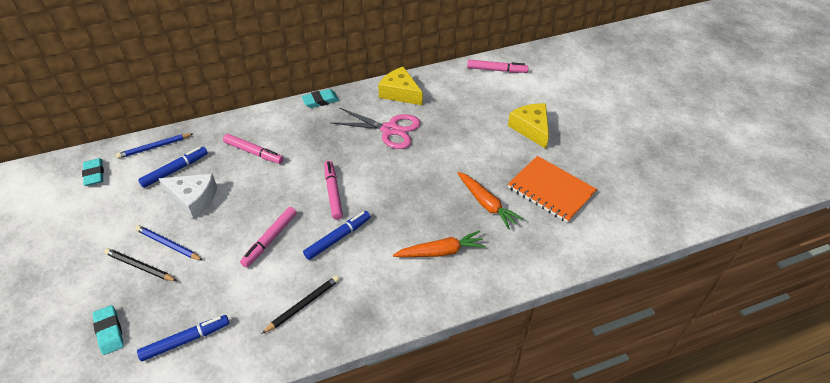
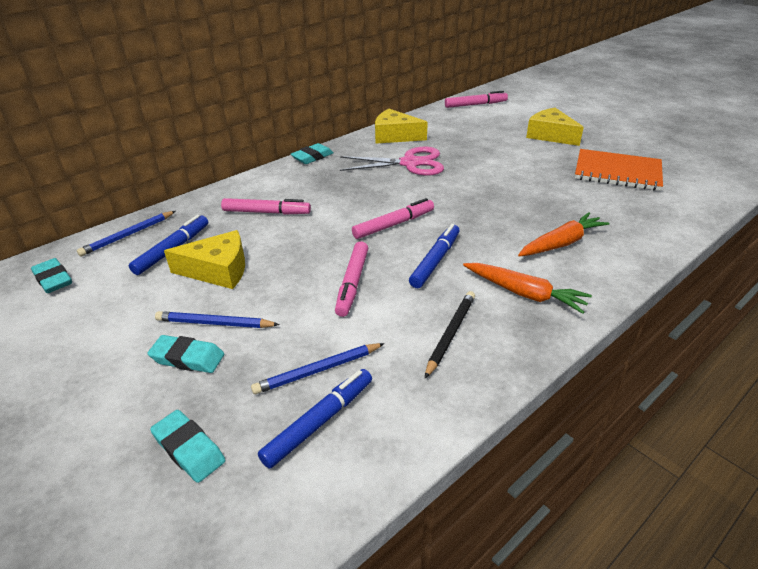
camera: 20 degrees left, 10 degrees down
(140, 267) = (188, 358): black pencil -> turquoise eraser
(193, 199) = (218, 270): white cheese -> yellow cheese
(206, 303) = (318, 370): none -> blue pencil
(333, 193) = (393, 224): pink marker -> pink marker turned 90 degrees clockwise
(486, 204) = (567, 195): orange carrot -> orange carrot (524, 293)

